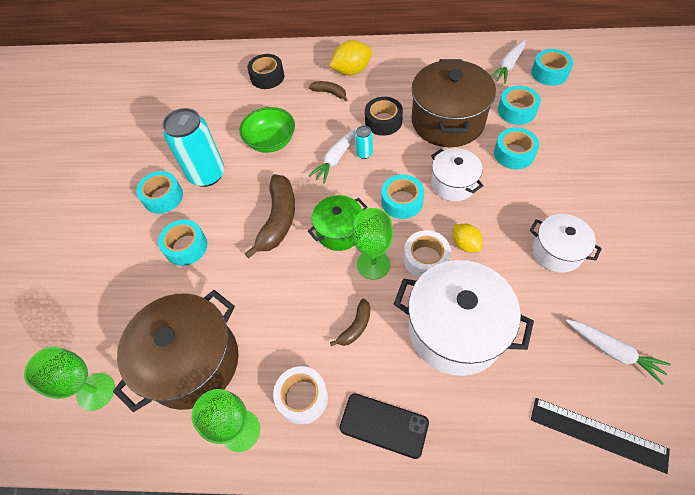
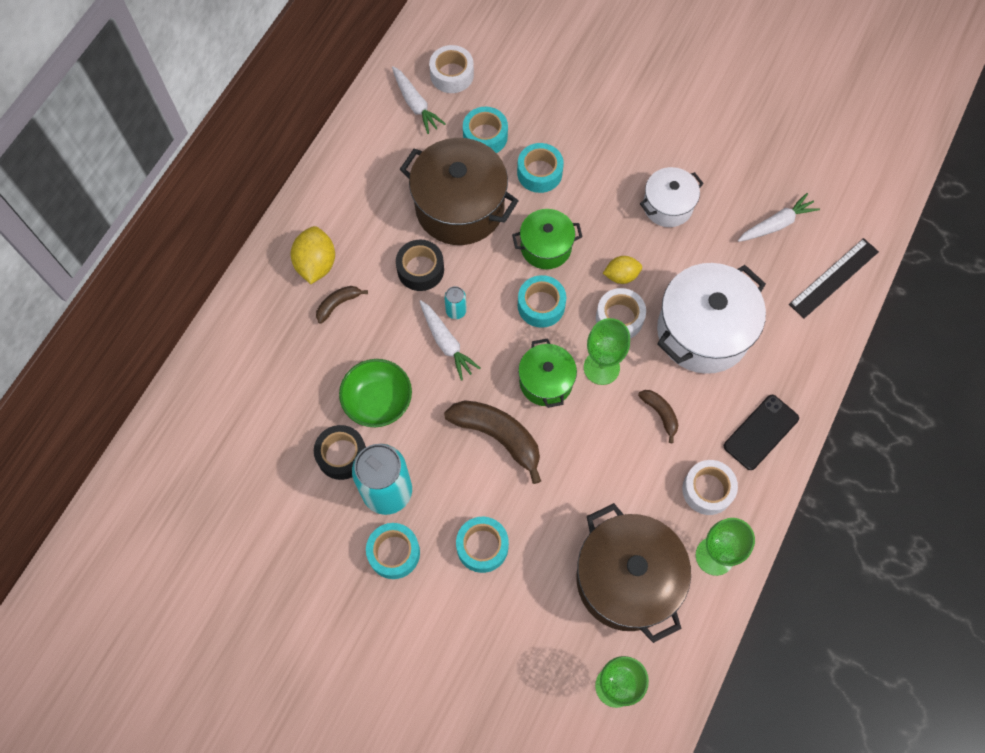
camera: 70 degrees left, 10 degrees up
(267, 77) = (261, 364): black tape -> black tape (342, 455)
(453, 184) = (546, 247): white pot -> green pot
(549, 73) = (452, 75): turquoise tape -> white tape

